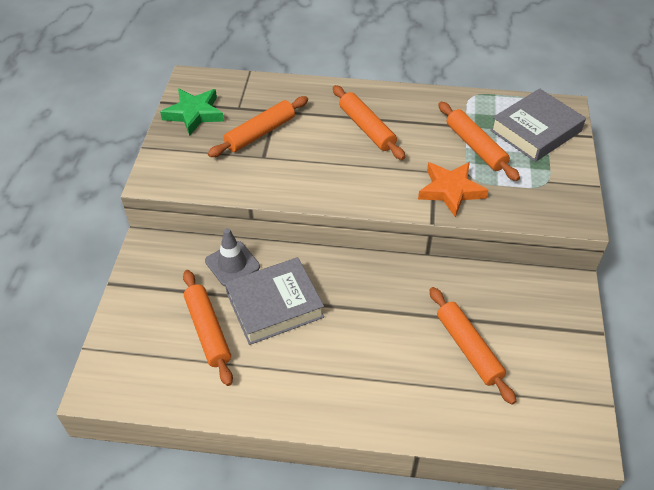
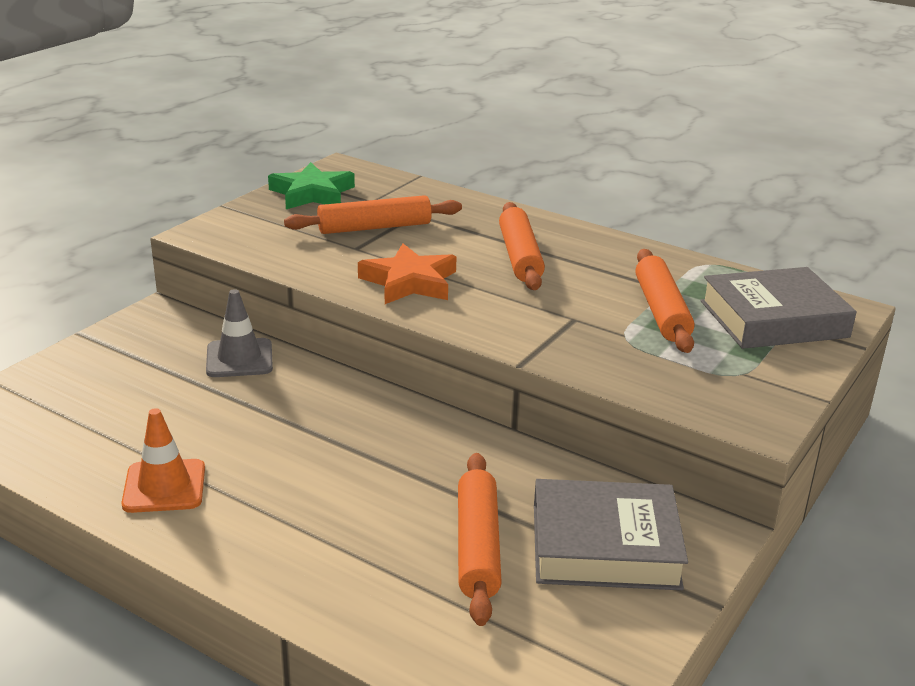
camera: 25 degrees right, 20 degrees down
(208, 331) = (143, 410): orange rolling pin -> none
(270, 384) = (164, 486): none -> orange traffic cone
(274, 305) = (251, 413): grey book -> grey book (605, 546)
(450, 190) = (580, 342): orange star -> orange star (409, 282)

